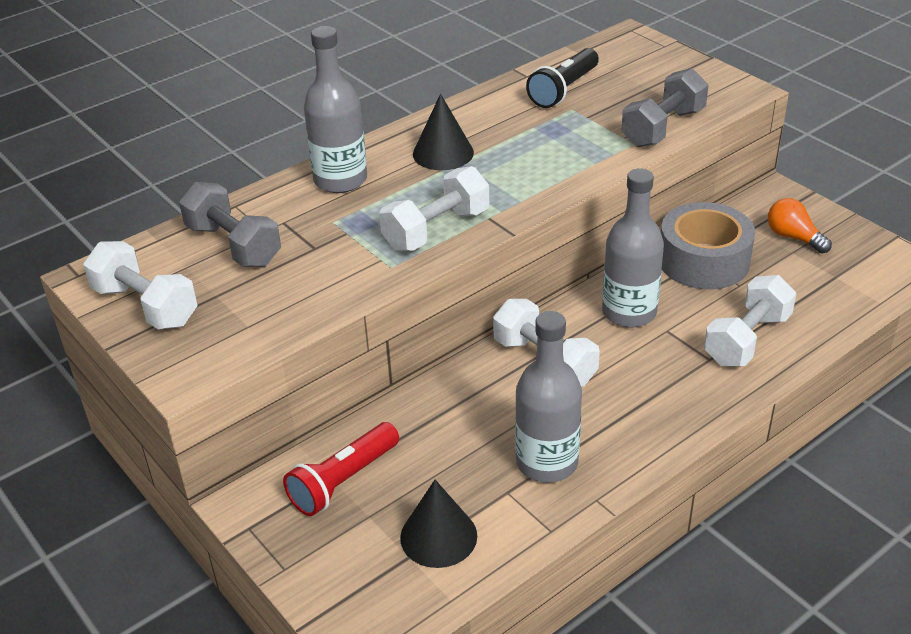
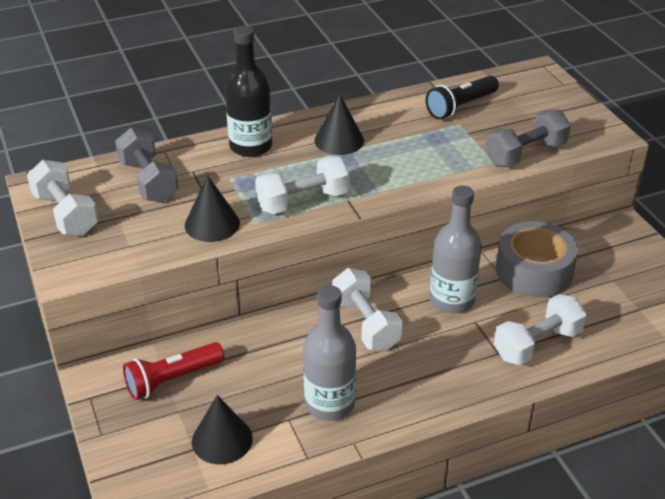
camera: 15 degrees right, 0 degrees up
(339, 278) = (212, 224): none -> black cone
(340, 180) = (251, 146): grey bottle -> black bottle
(793, 237) = (620, 268): orange light bulb -> none

